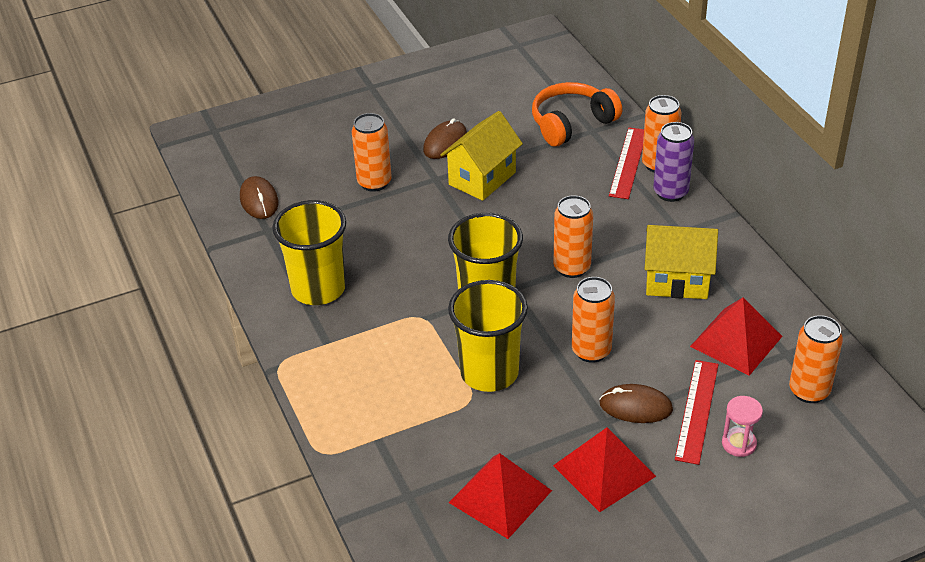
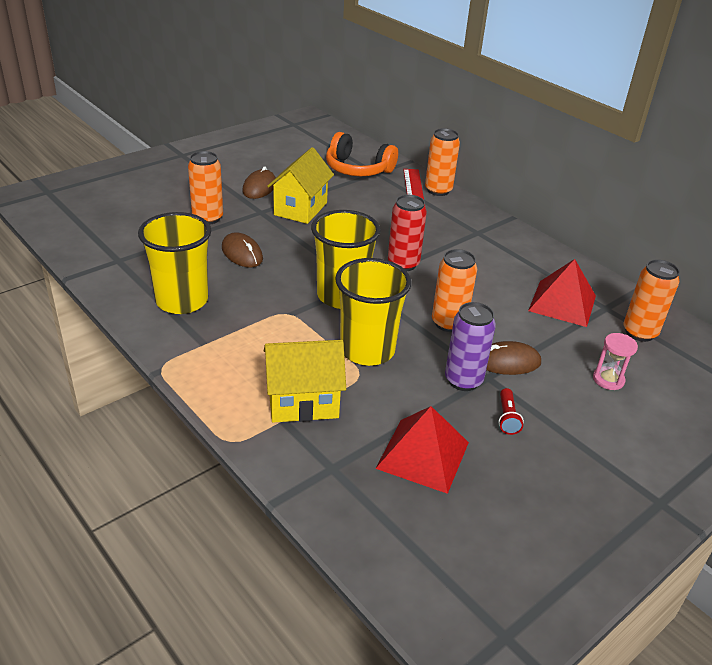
camera: 20 degrees left, 5 degrees down
(259, 200) = (104, 238): brown mouse -> brown mouse (242, 253)
(571, 123) = (358, 169): orange headphones -> orange headphones turned 105 degrees counterclockwise
(572, 268) = (403, 264): orange can -> red can
(604, 470) = (507, 418): red pyramid -> red flashlight
(670, 192) = (456, 207): purple can -> purple can (463, 380)
(677, 281) = (493, 265): yellow house -> yellow house (303, 402)
(697, 411) = (560, 358): red ruler -> none

